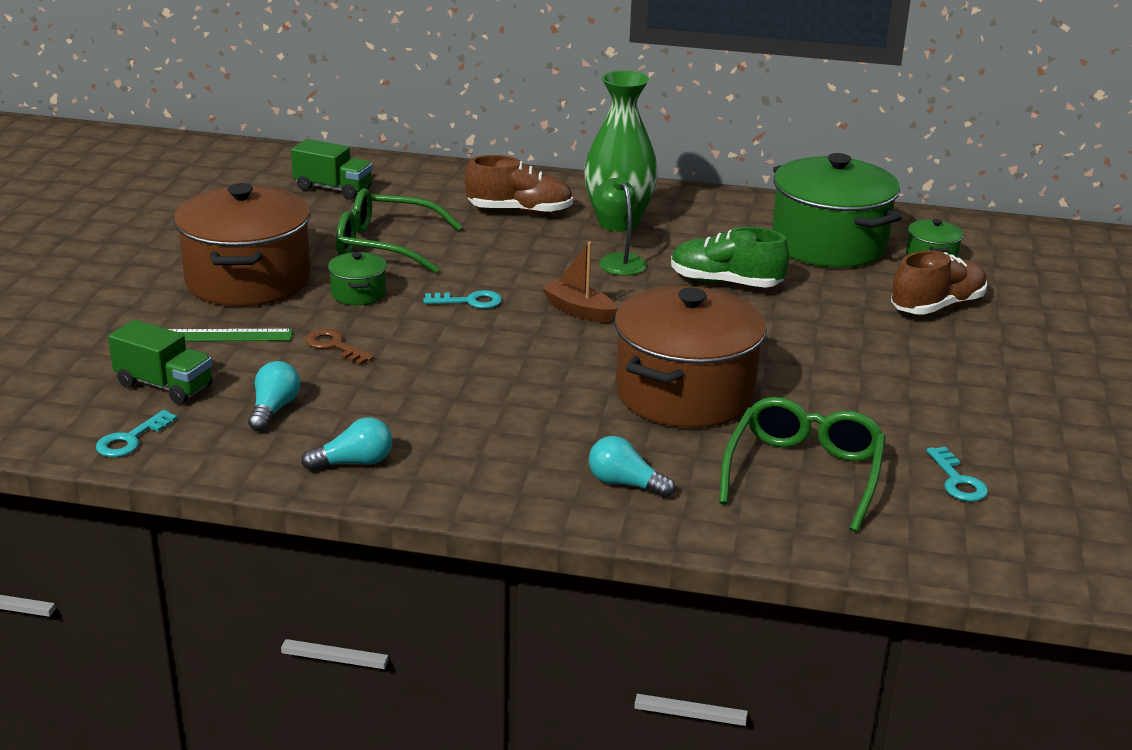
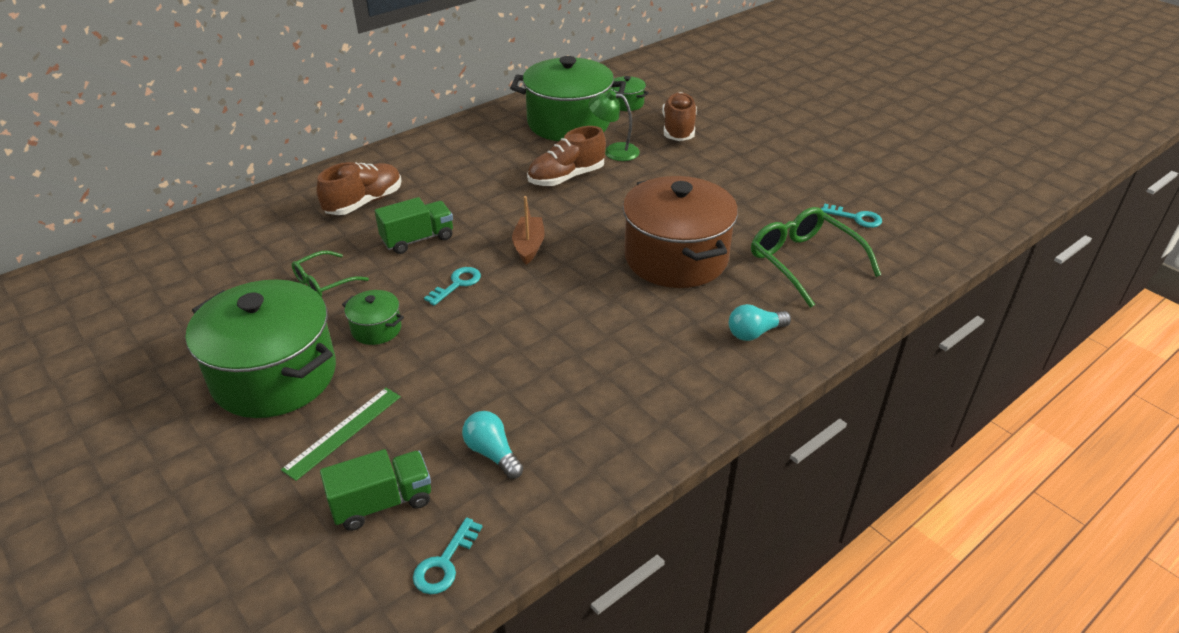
camera: 50 degrees left, 10 degrees up
(131, 439) = (444, 563): turquoise key -> turquoise key turned 45 degrees clockwise
(248, 280) = (275, 376): brown pot -> green pot
(333, 189) = (196, 265): green truck -> green truck (418, 239)
(335, 346) = (438, 377): brown key -> none
(354, 462) = (612, 444): turquoise light bulb -> none
(386, 245) = (324, 282): green glasses -> green glasses, size x0.58
(579, 310) = (529, 246): brown boat -> brown boat turned 105 degrees clockwise
(618, 223) = (438, 175): green vase -> none
(618, 260) = (486, 199): green lamp -> green lamp (614, 151)
(725, 283) = (566, 177): green shoe -> brown shoe

